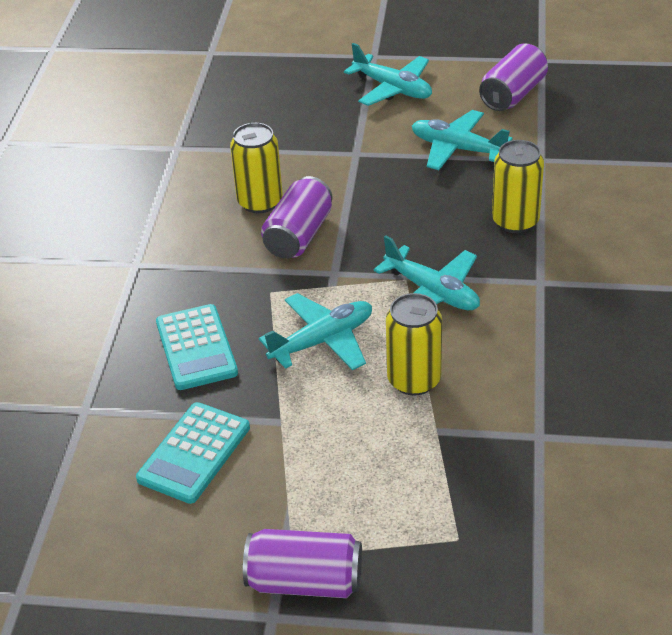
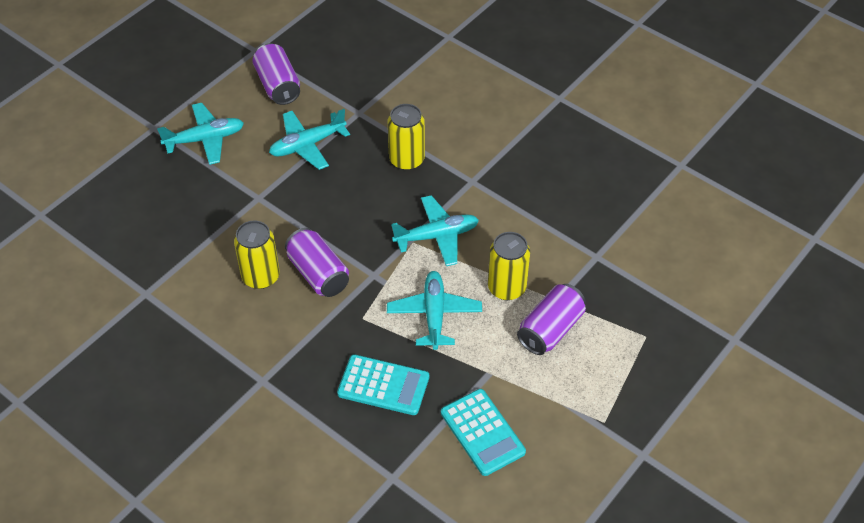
camera: 60 degrees left, 10 degrees up
(305, 581) = (628, 425): purple can -> purple can (550, 329)

